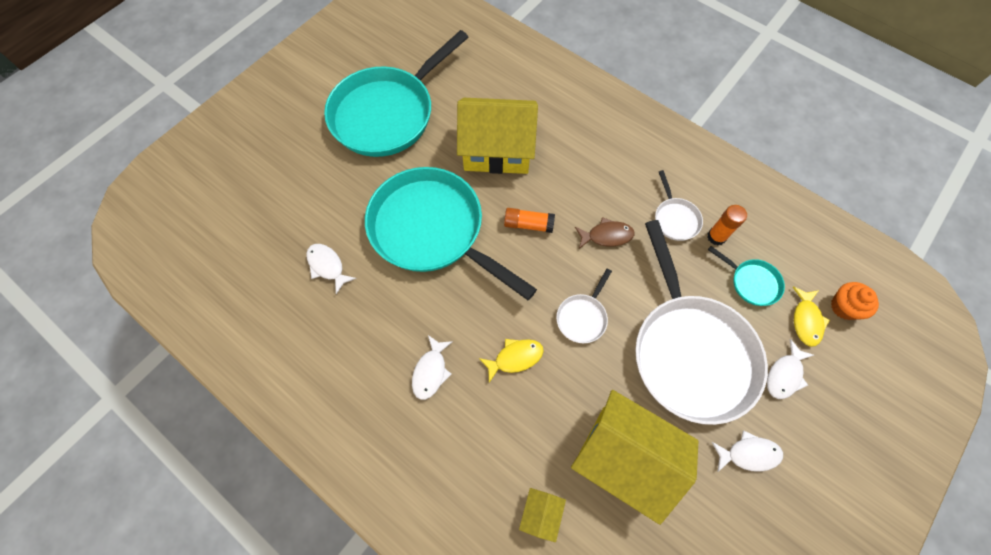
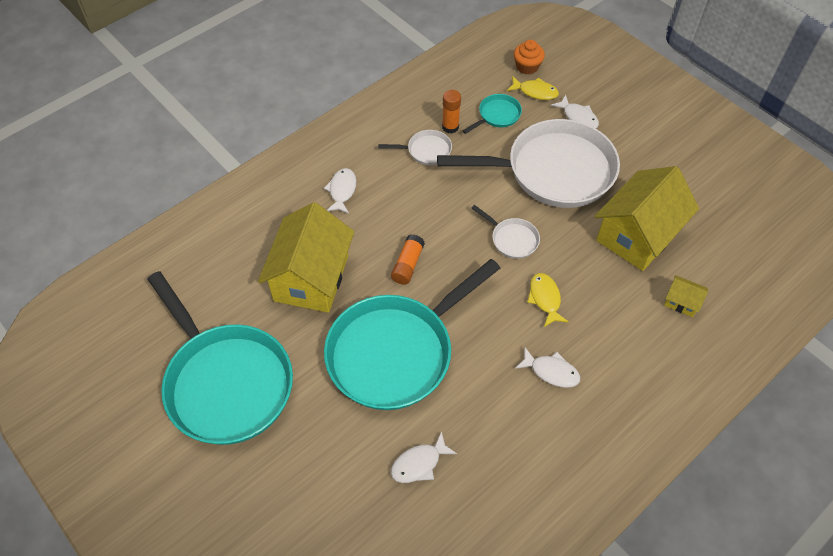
camera: 80 degrees left, 10 degrees down
(606, 236) = (433, 204): brown fish -> none
(748, 454) = (638, 155): white fish -> white fish (342, 191)

